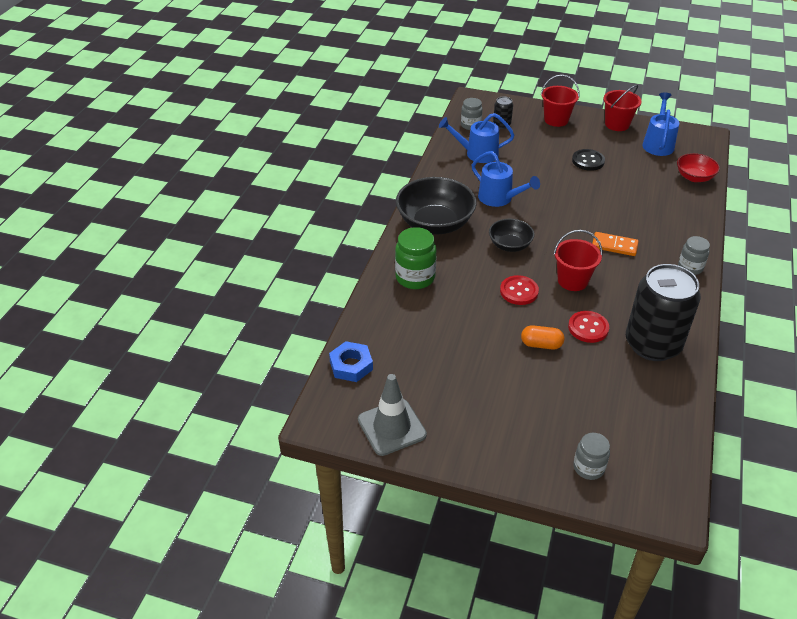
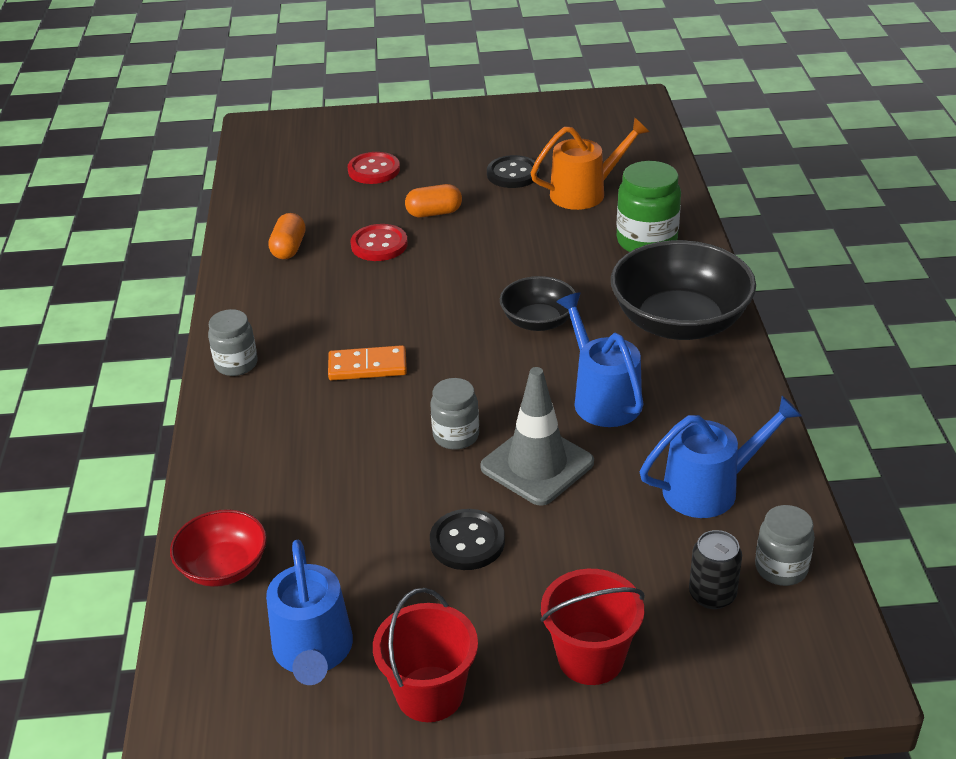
camera: 160 degrees right, 5 degrees down
(351, 365) = (644, 142): blue nut -> none
(392, 427) = (559, 112): grey traffic cone -> grey traffic cone (537, 465)
(427, 329) = (585, 192): none -> orange watering can
(468, 365) = (513, 174): none -> black button
(499, 198) = (602, 397): blue watering can -> blue watering can turned 45 degrees clockwise
(519, 291) = (491, 262): red button -> red button (374, 170)
(572, 280) = (419, 296): red bucket -> none
(588, 468) = (345, 132): grey jar -> grey jar (456, 436)
(652, 344) = (289, 248): black can -> orange capsule

